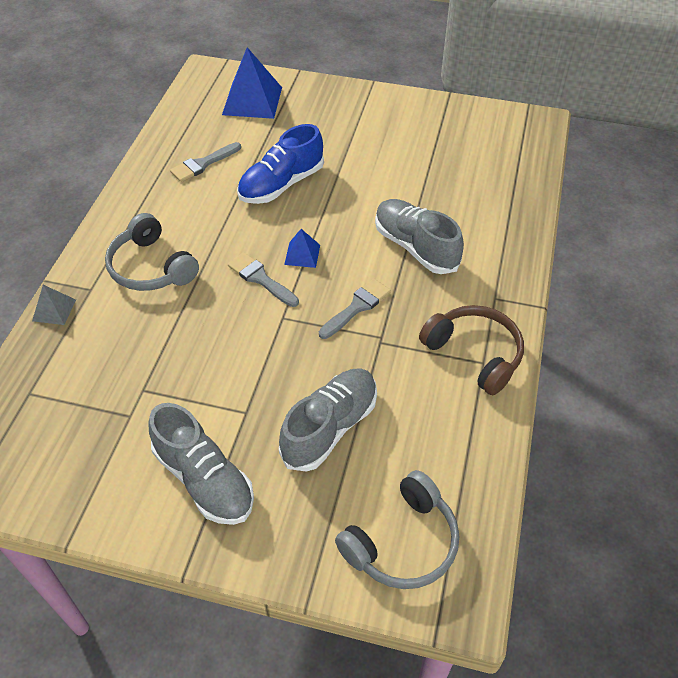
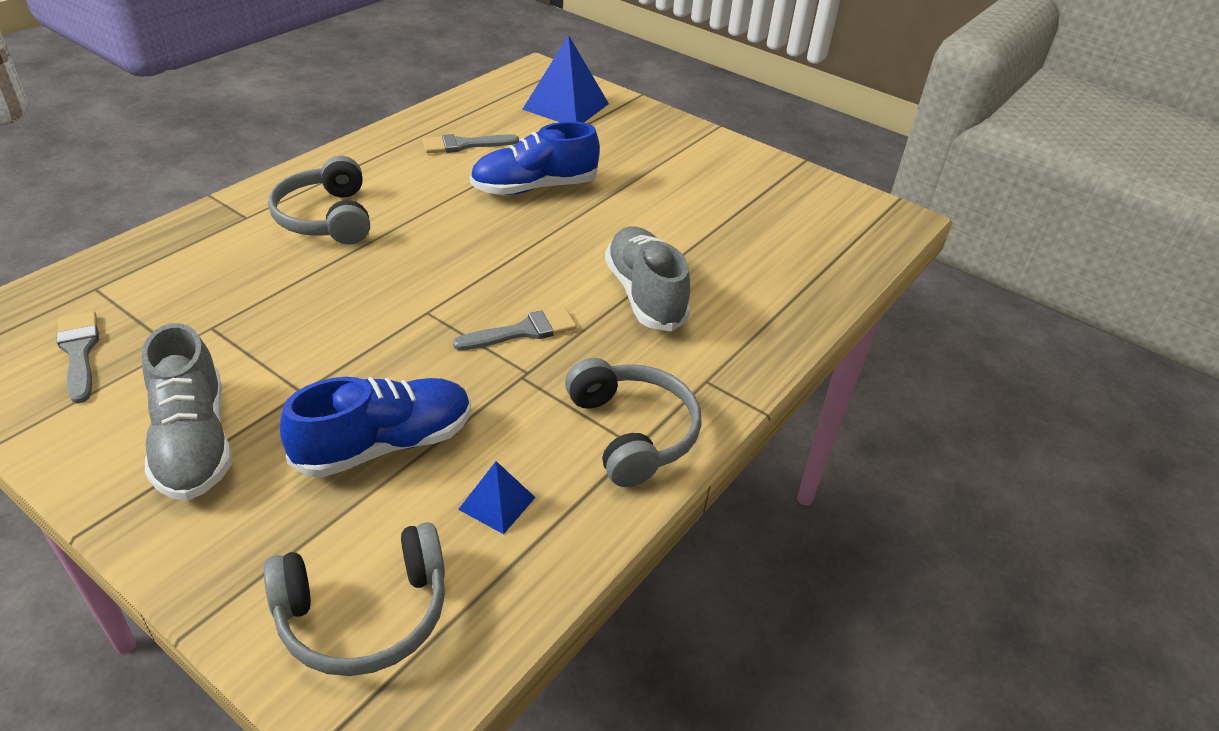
camera: 20 degrees right, 10 degrees down
(54, 310) = (193, 223): grey pyramid -> none
(261, 279) = (435, 266): grey brush -> grey brush (79, 352)
(302, 254) = (502, 259): blue pyramid -> blue pyramid (497, 503)
(330, 427) = (385, 444): grey shoe -> blue shoe
(474, 354) = (632, 432): brown headphones -> grey headphones

